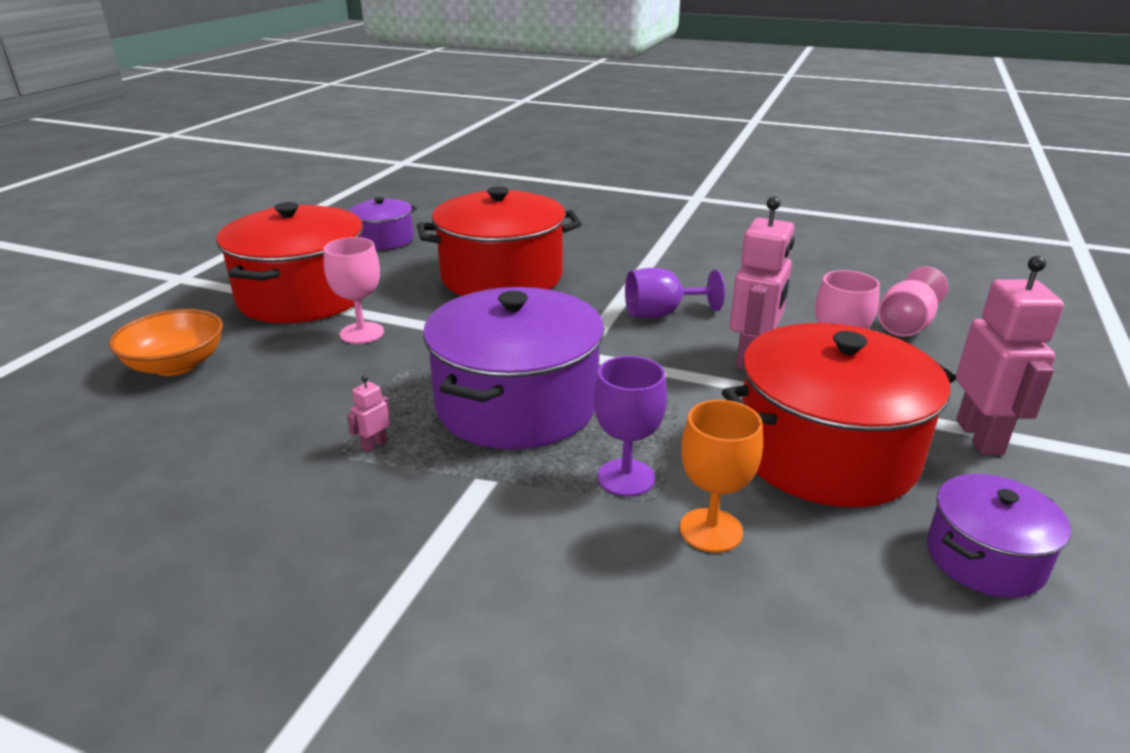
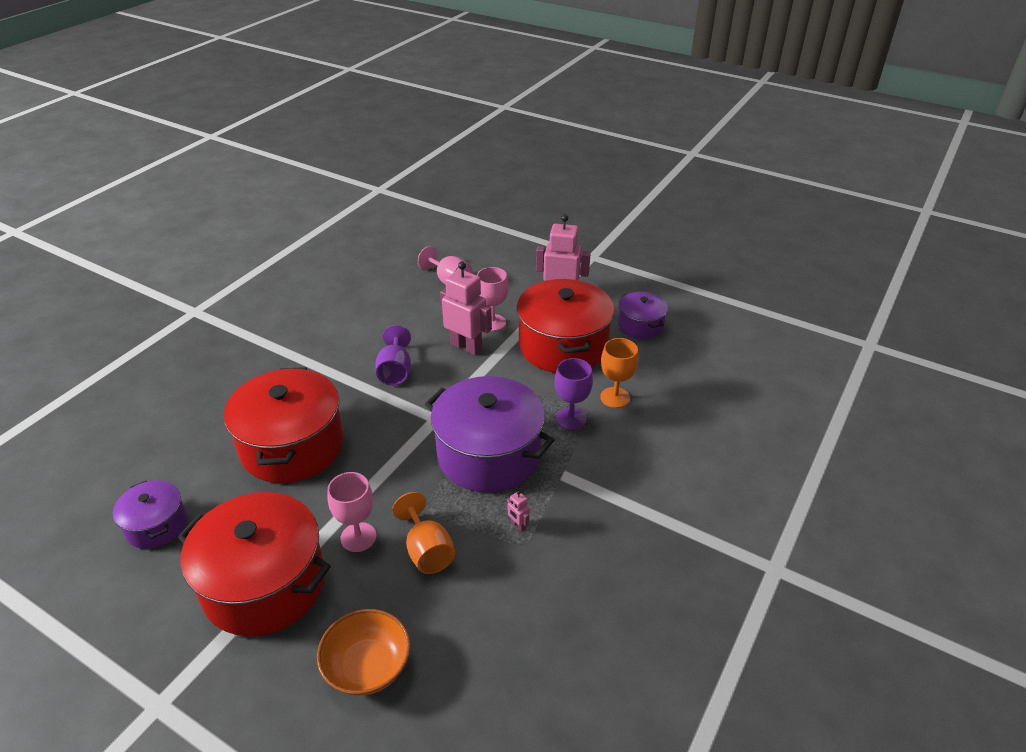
camera: 80 degrees left, 10 degrees up
(335, 379) = (427, 551): none -> orange goblet

